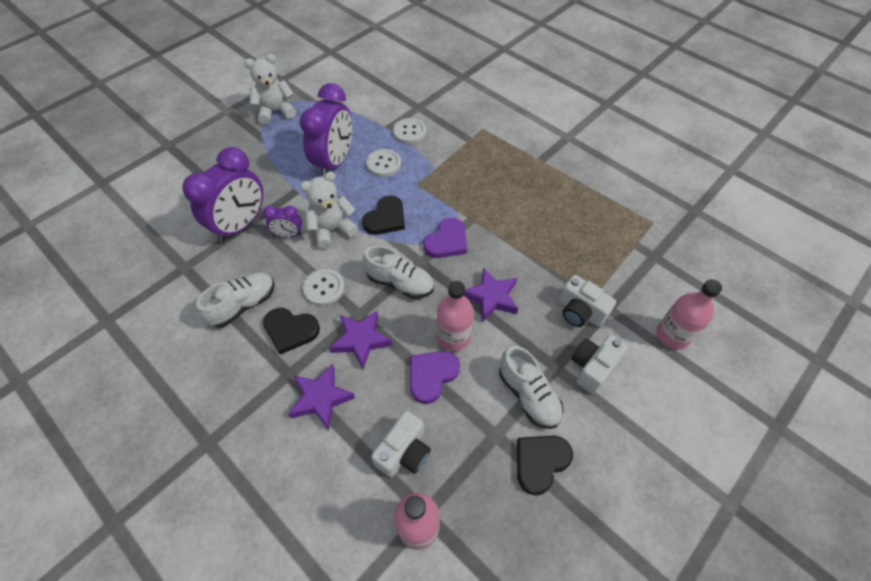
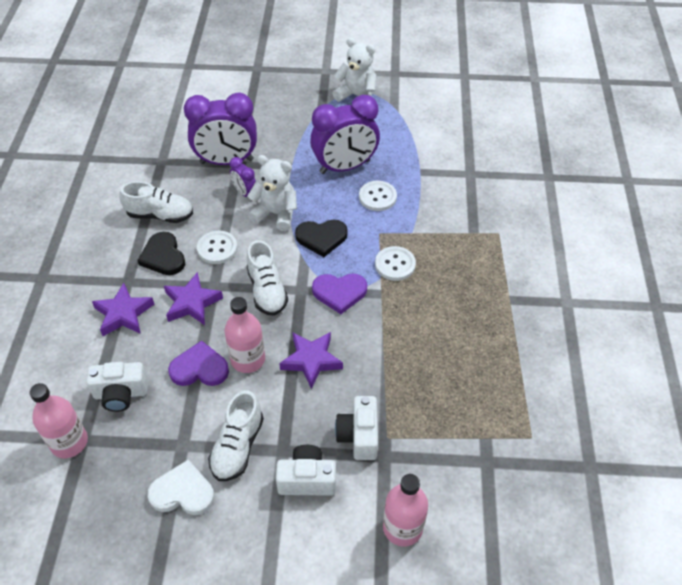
camera: 50 degrees right, 5 degrees down
(409, 132) = (433, 188): white button -> white button (395, 264)
(540, 462) = (183, 492): black heart -> white heart

